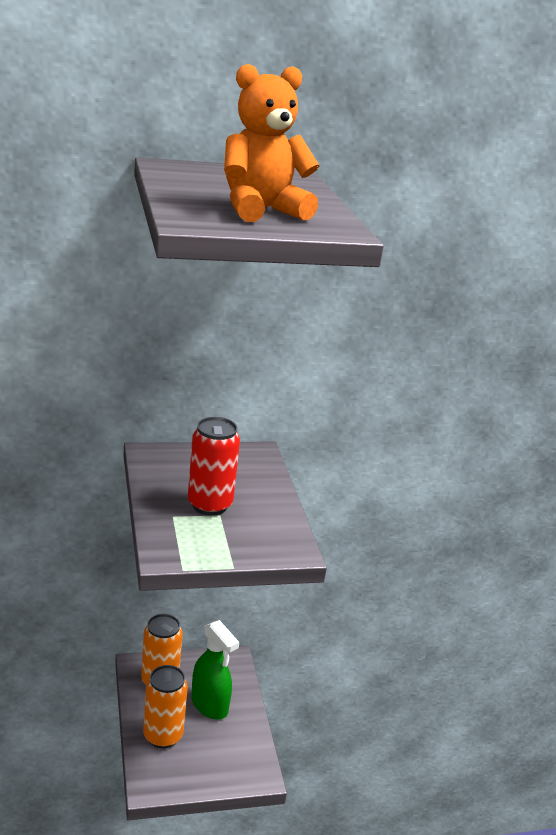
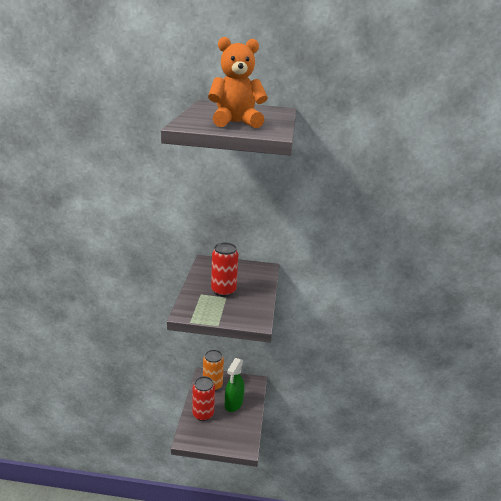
camera: 20 degrees right, 0 degrees up
(163, 735) = (203, 414): orange can -> red can
(210, 705) = (233, 403): green spray bottle -> green spray bottle turned 45 degrees clockwise

